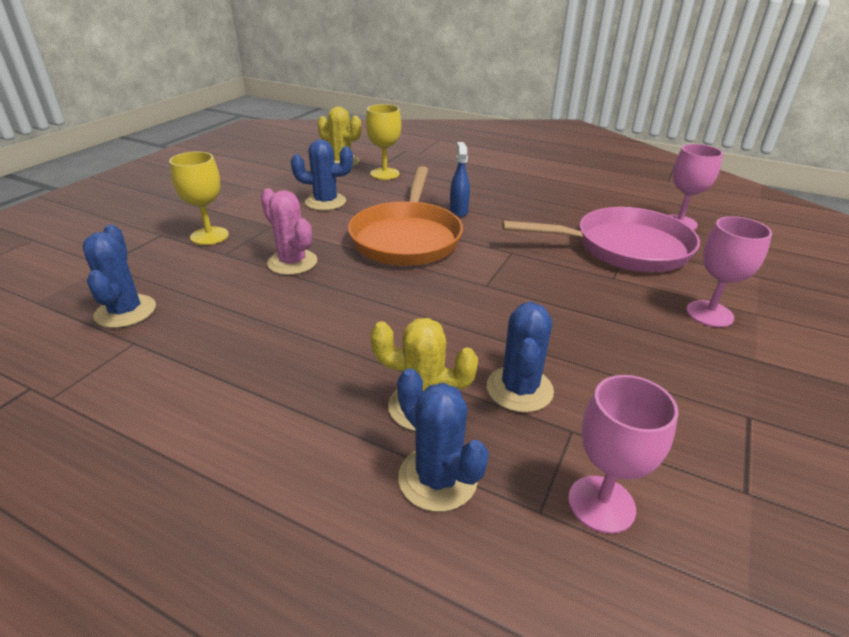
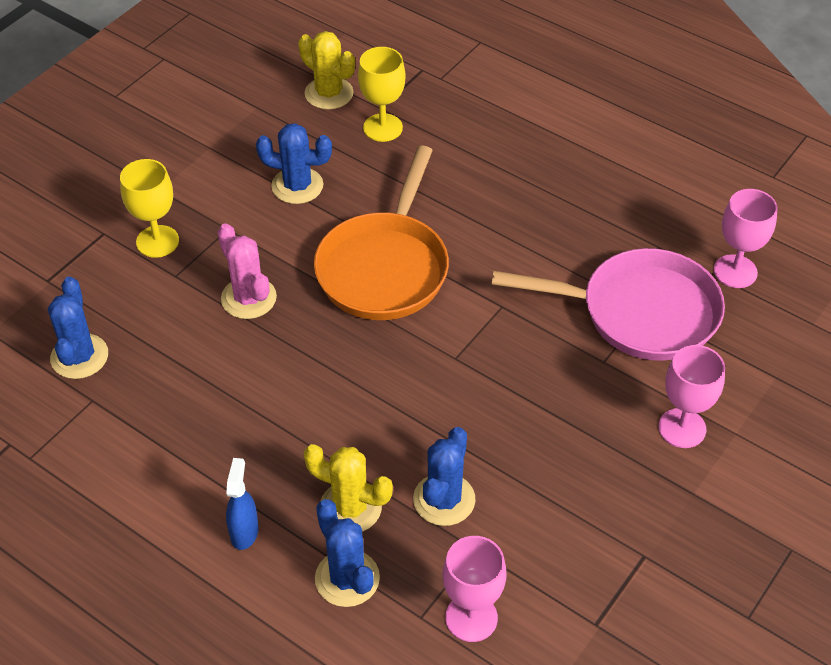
camera: 10 degrees right, 15 degrees up
(458, 211) = (460, 220): blue spray bottle -> blue spray bottle (244, 532)

